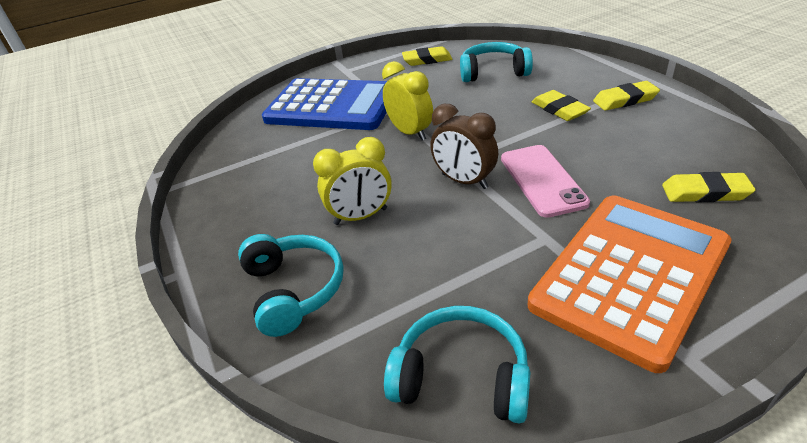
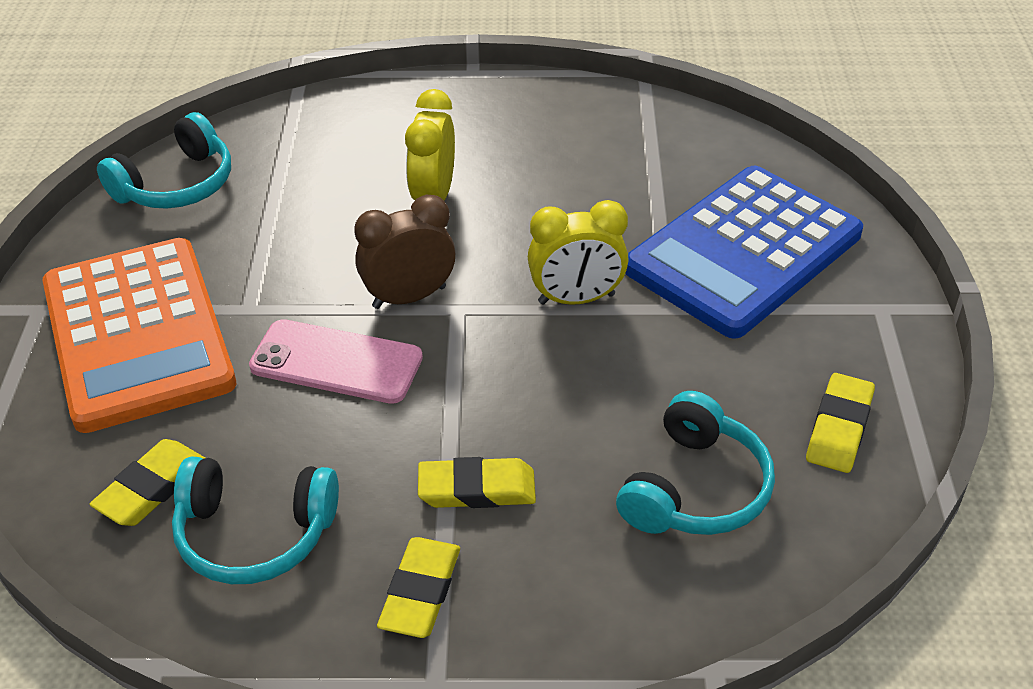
camera: 115 degrees right, 5 degrees up
(294, 290) = (372, 128): turquoise headphones -> turquoise headphones (254, 534)

